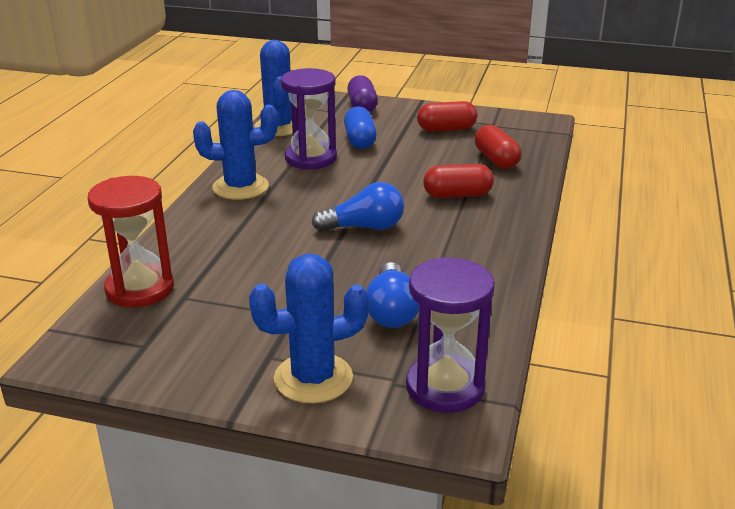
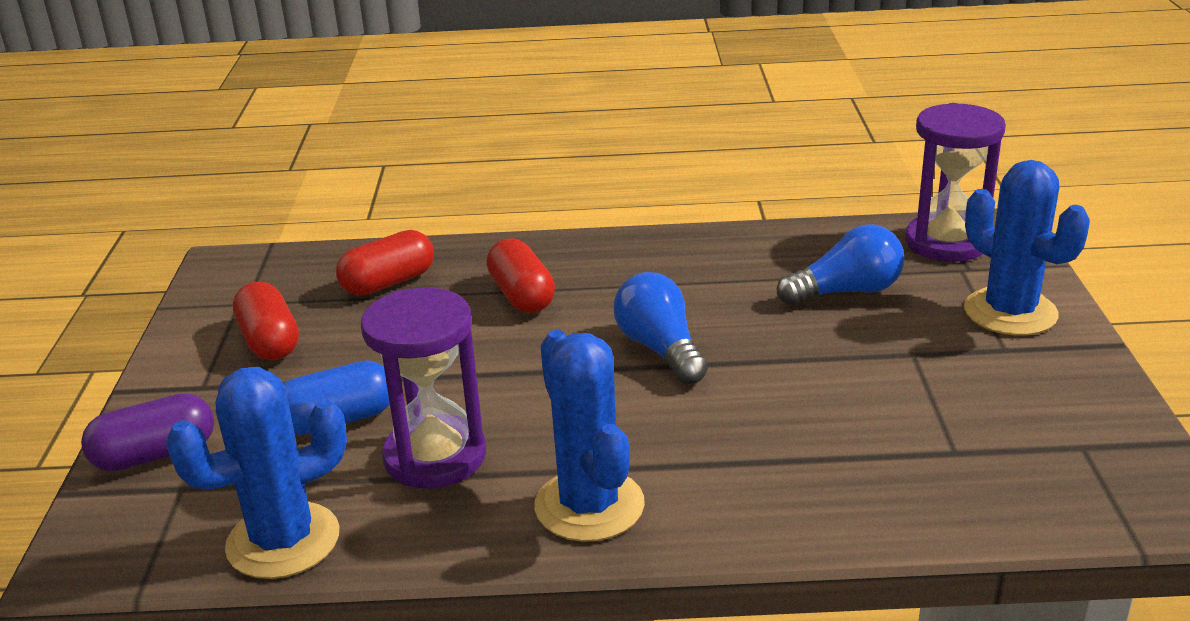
camera: 105 degrees left, 0 degrees up
(140, 289) = (973, 500): red hourglass -> none

